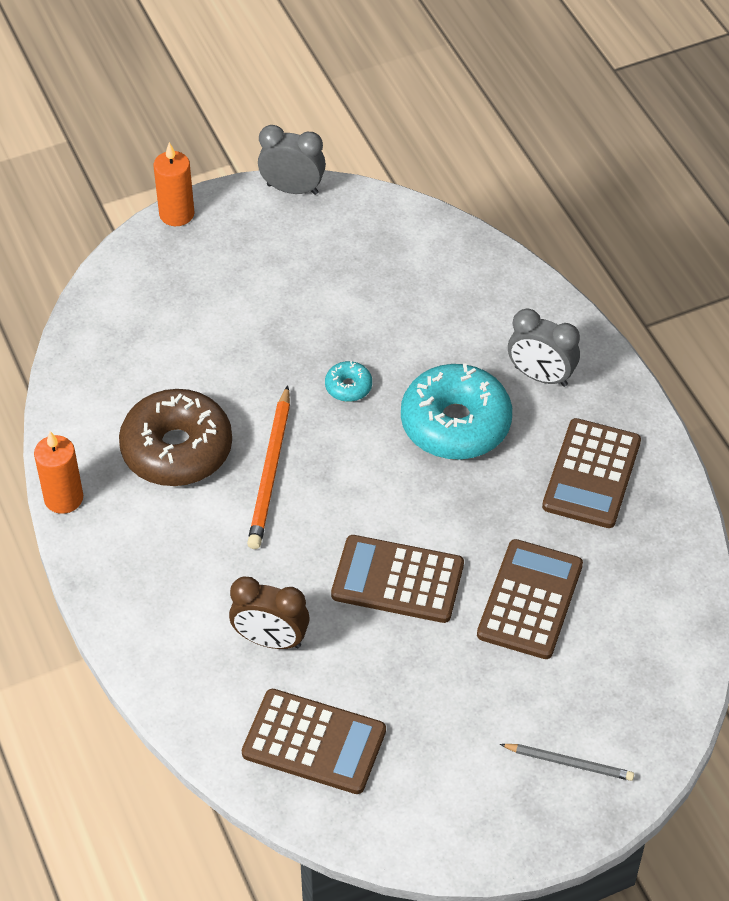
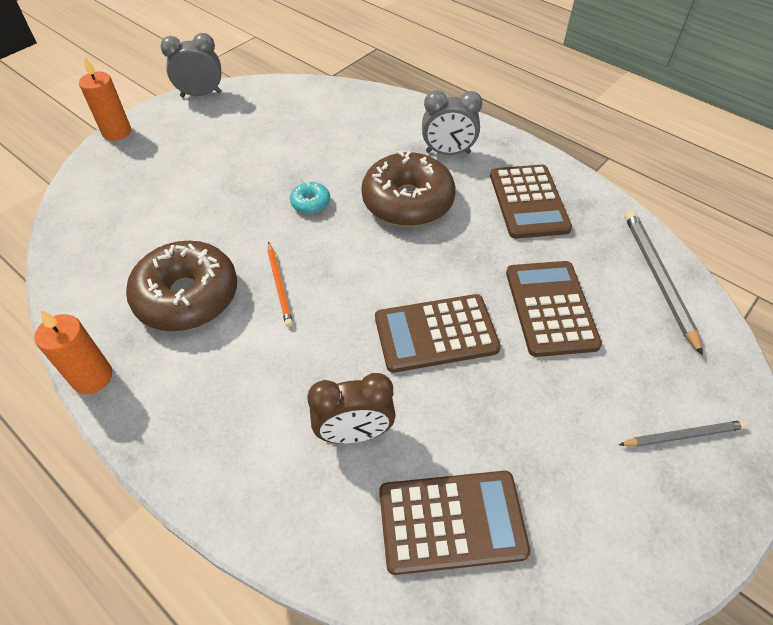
camera: 25 degrees left, 0 degrees up
(271, 471) = (279, 285): orange pencil -> orange pencil, size x0.61
(455, 424) = (407, 201): turquoise donut -> brown donut
(669, 614) = (658, 278): none -> grey pencil

